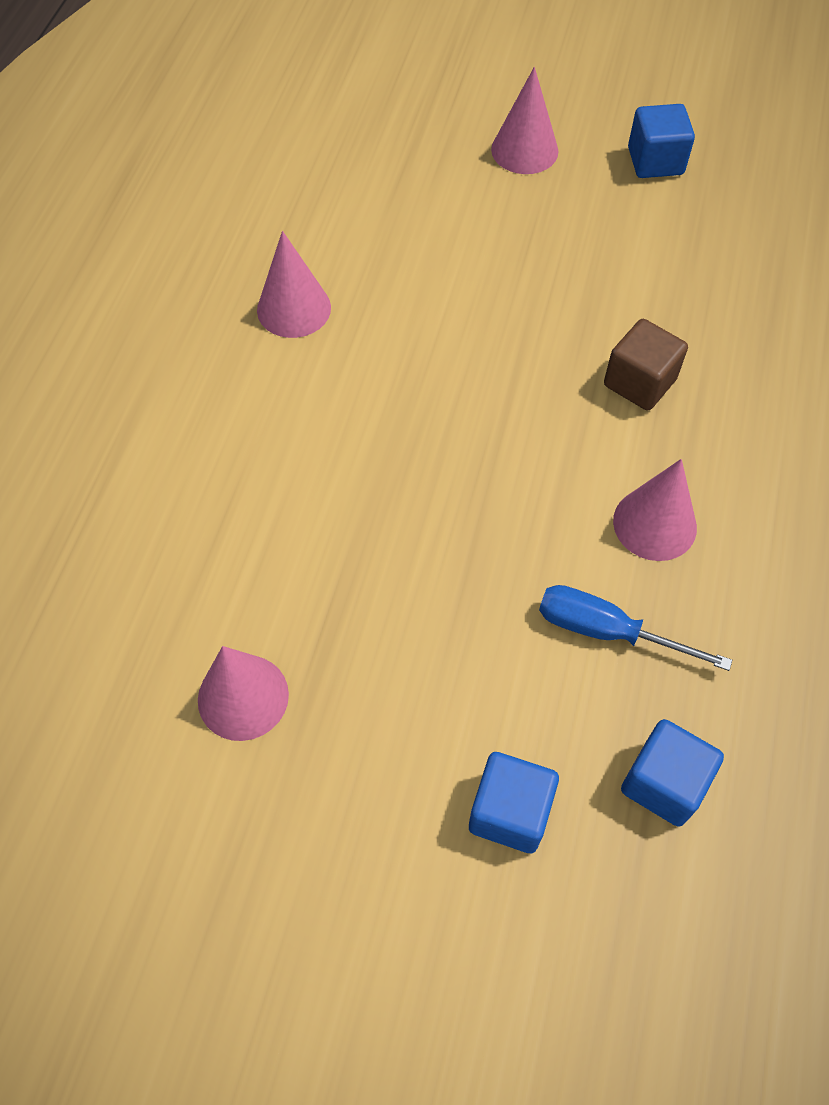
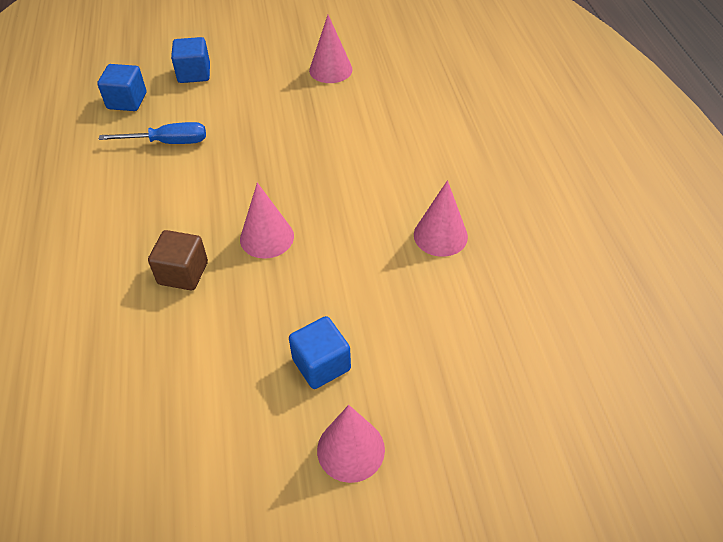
camera: 155 degrees right, 10 degrees down
(654, 524) = (153, 196): pink cone -> pink cone (267, 237)
(655, 161) = (221, 491): blue cube -> blue cube (321, 364)

